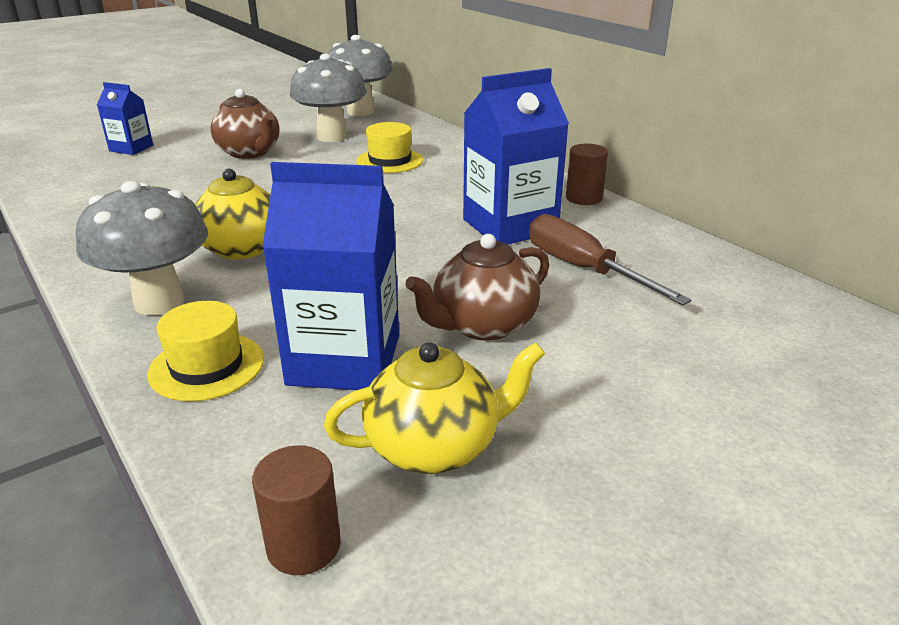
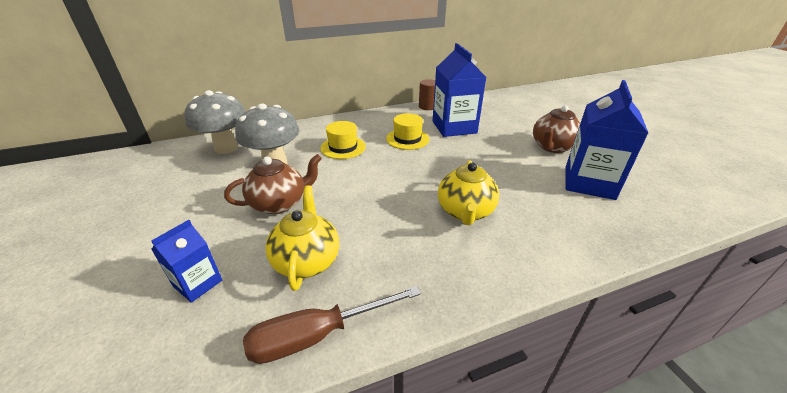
camera: 75 degrees left, 5 degrees up
(159, 302) = (540, 245): grey mushroom -> none
(207, 366) = (607, 224): yellow hat -> yellow hat (407, 139)
(304, 546) = (714, 200): brown cylinder -> none
(435, 446) = (642, 168): yellow teapot -> yellow teapot (307, 260)
(482, 325) = (552, 147): brown teapot -> brown teapot turned 60 degrees clockwise
(583, 269) = (501, 119): brown screwdriver -> brown screwdriver (318, 335)

